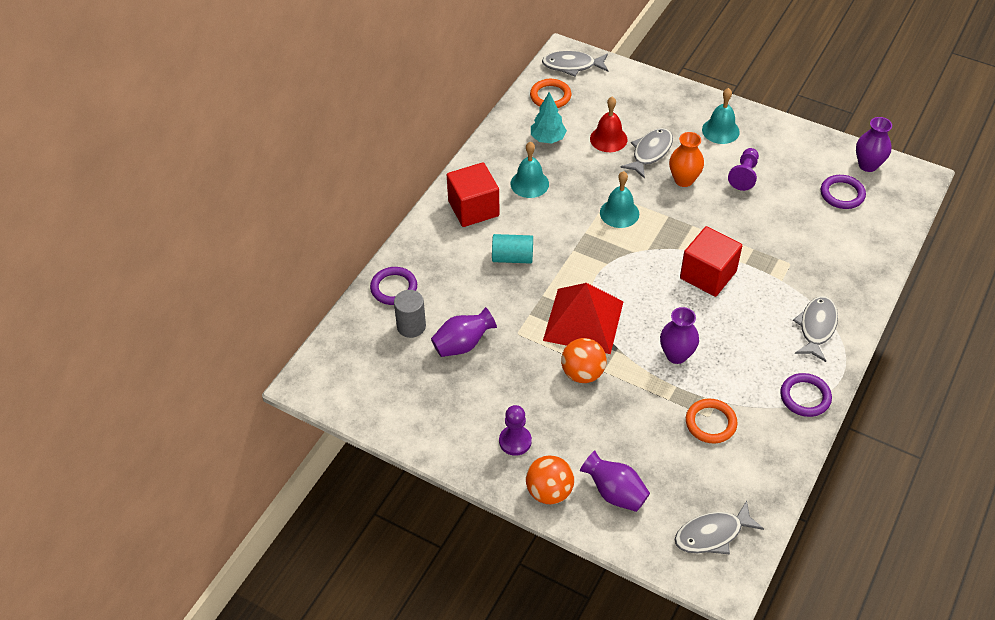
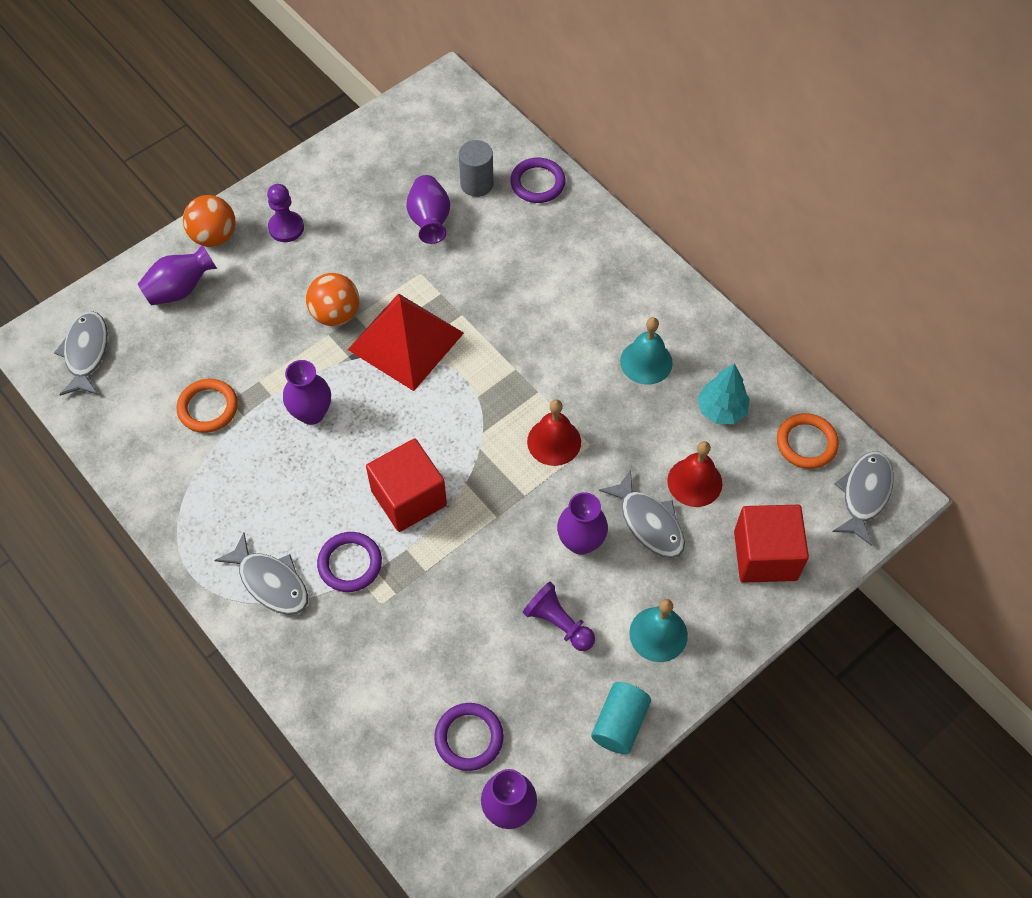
camera: 110 degrees right, 10 degrees up
(473, 208) = (627, 290): red cube -> red cube (765, 555)
(512, 257) = (531, 304): turquoise cylinder -> turquoise cylinder (619, 723)
(619, 213) = (554, 441): turquoise bell -> red bell
(684, 180) = (581, 542): orange vase -> purple vase
(805, 397) = (186, 518): purple ring -> purple ring (350, 564)

